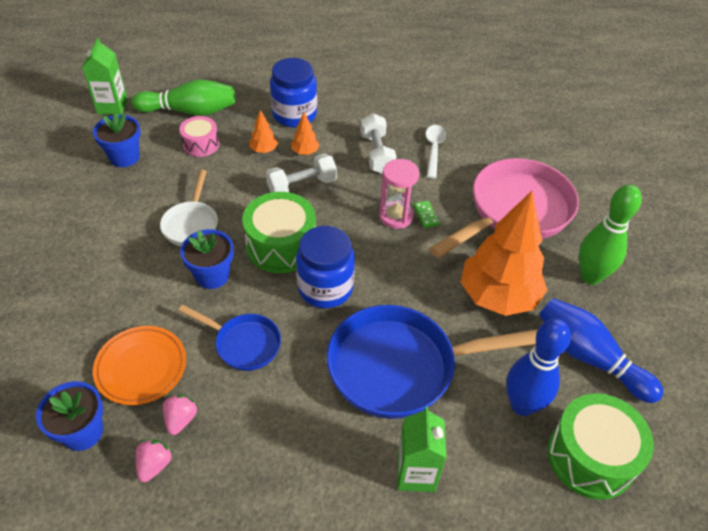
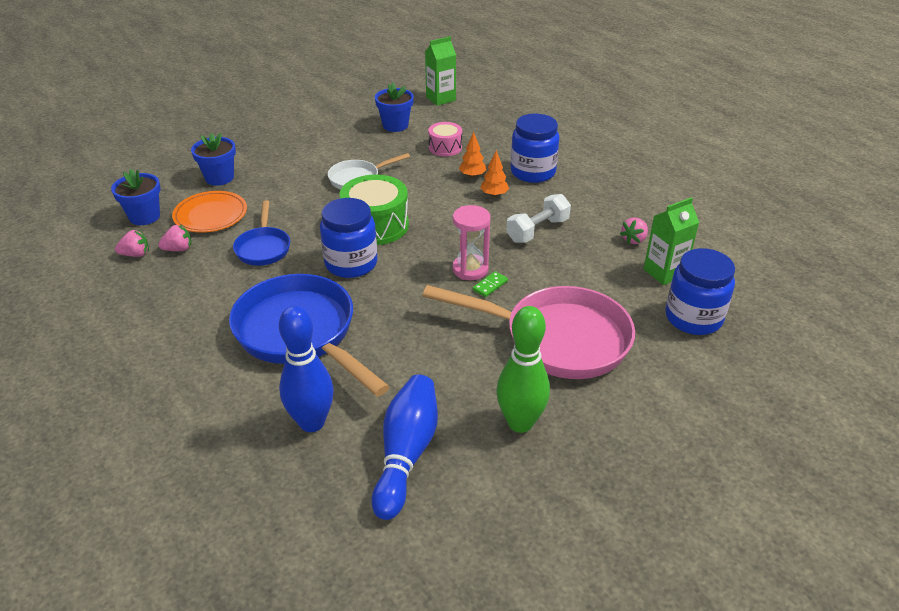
camera: 60 degrees right, 10 degrees down
(189, 111) = (475, 128): green bowling pin -> none
(212, 275) = (316, 208): blue flower pot -> blue flower pot (219, 178)
(302, 186) = (452, 208): white dumbbell -> none
(416, 473) = (199, 380): green carton -> green carton (664, 272)
(430, 113) = (634, 240): none -> pink strawberry
(434, 149) = (584, 259): white spoon -> none
(498, 297) = (430, 365): orange tree -> none
(536, 135) = (693, 318): none -> blue jar
(590, 457) = (283, 490): green drum -> none

